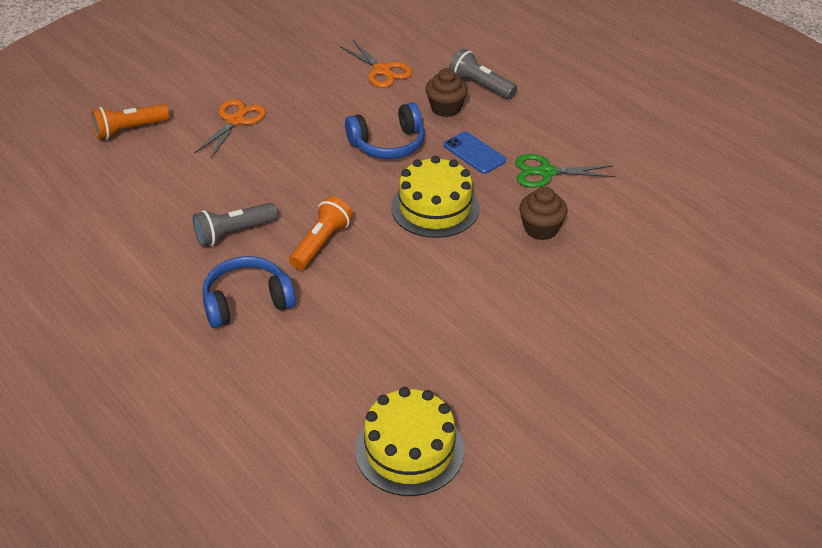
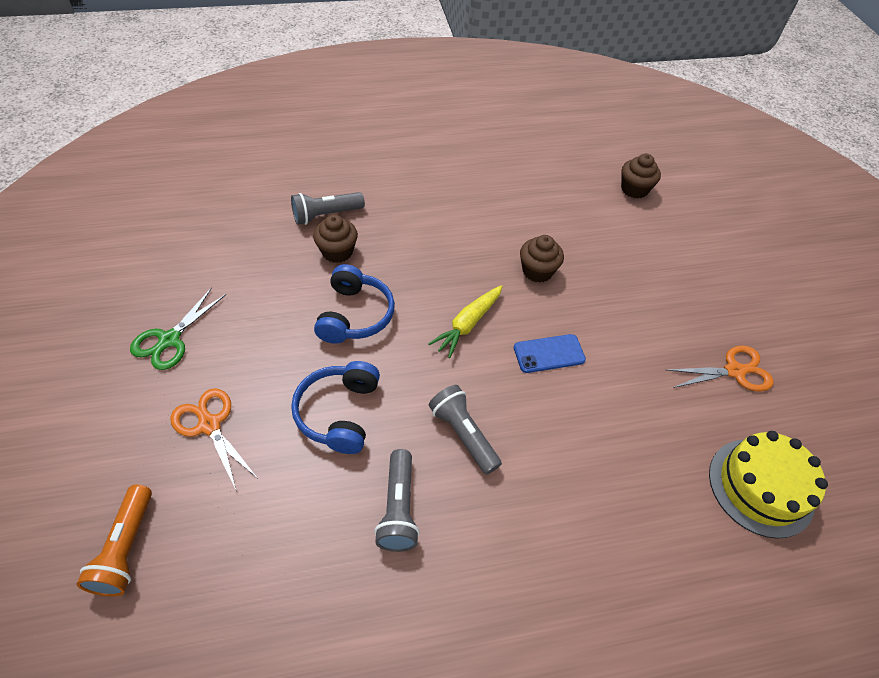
camera: 65 degrees left, 10 degrees up
(247, 302) = (514, 541): blue headphones -> blue headphones (339, 413)
(321, 243) = (463, 434): orange flashlight -> grey flashlight
(382, 70) = (240, 268): orange scissors -> orange scissors (734, 371)
(435, 207) = (468, 324): yellow cake -> yellow carrot
(474, 153) = (414, 264): blue phone -> blue phone (549, 354)
(546, 172) = (471, 234): green scissors -> green scissors (170, 339)
(742, 263) = (634, 189): none -> brown cupcake

